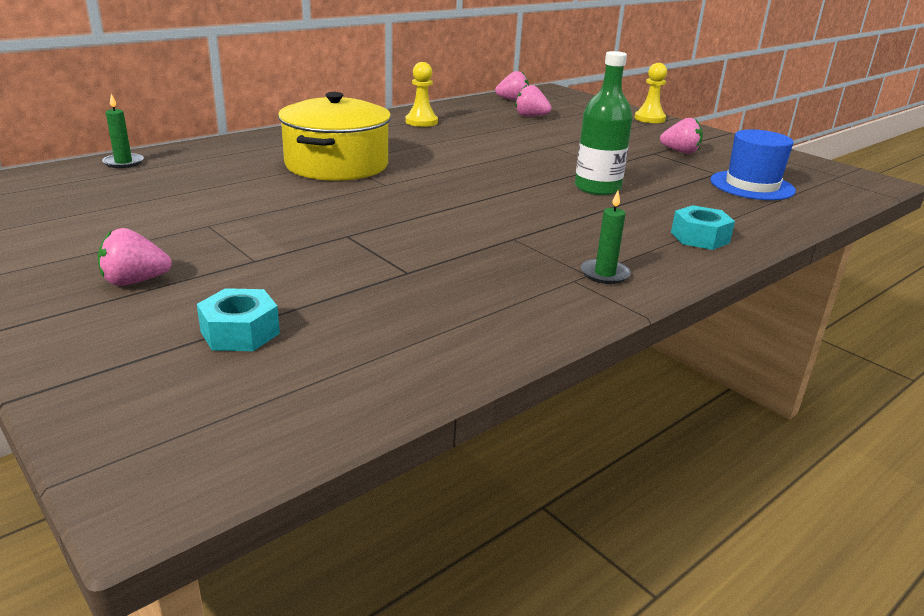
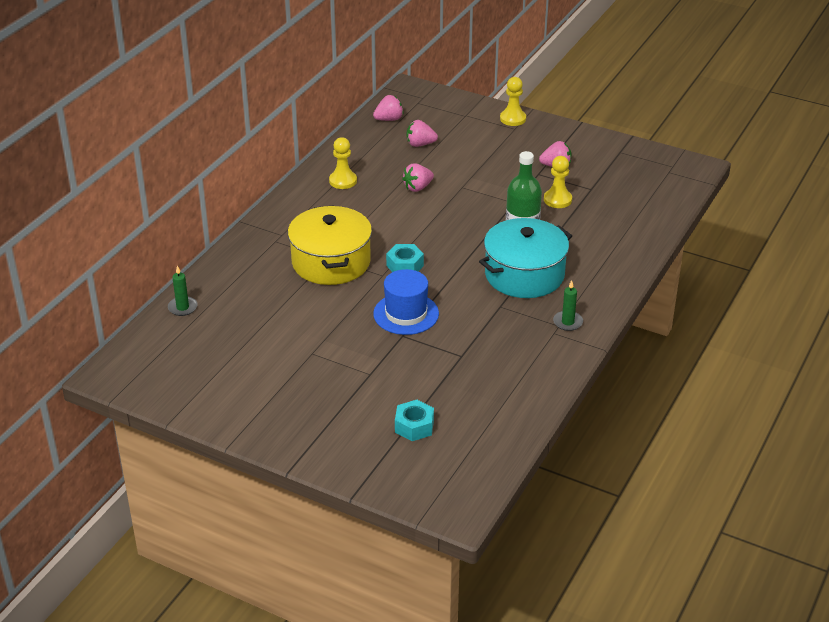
camera: 20 degrees left, 10 degrees up
(135, 281) = (324, 411): pink strawberry -> pink strawberry (418, 187)
(573, 219) = (524, 275): none -> turquoise pot
(666, 173) = (557, 200): none -> yellow pawn
(700, 237) = (606, 270): turquoise nut -> turquoise nut (405, 265)
(752, 185) = (619, 198): blue hat -> blue hat (406, 314)

